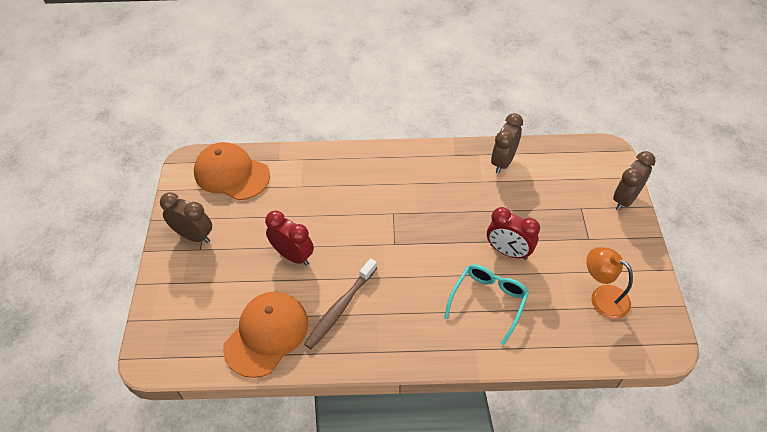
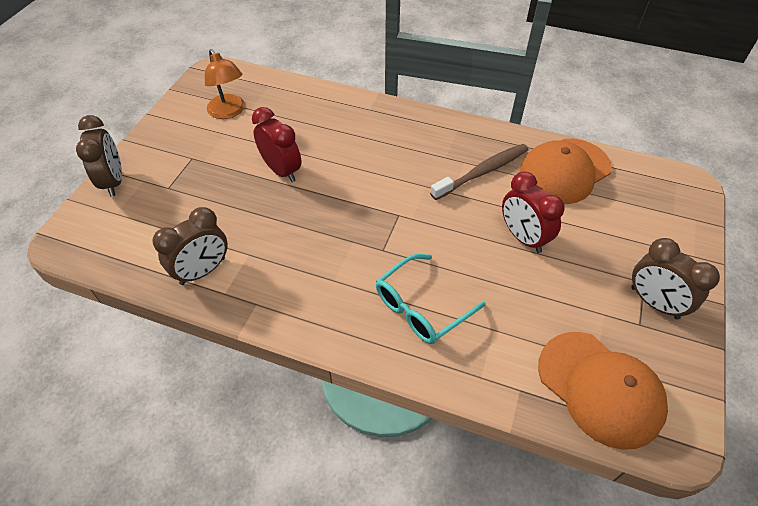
camera: 160 degrees left, 0 degrees up
(488, 301) = (333, 137): turquoise glasses -> turquoise glasses (421, 307)
(625, 199) = (113, 181): brown clock -> brown clock turned 75 degrees counterclockwise

